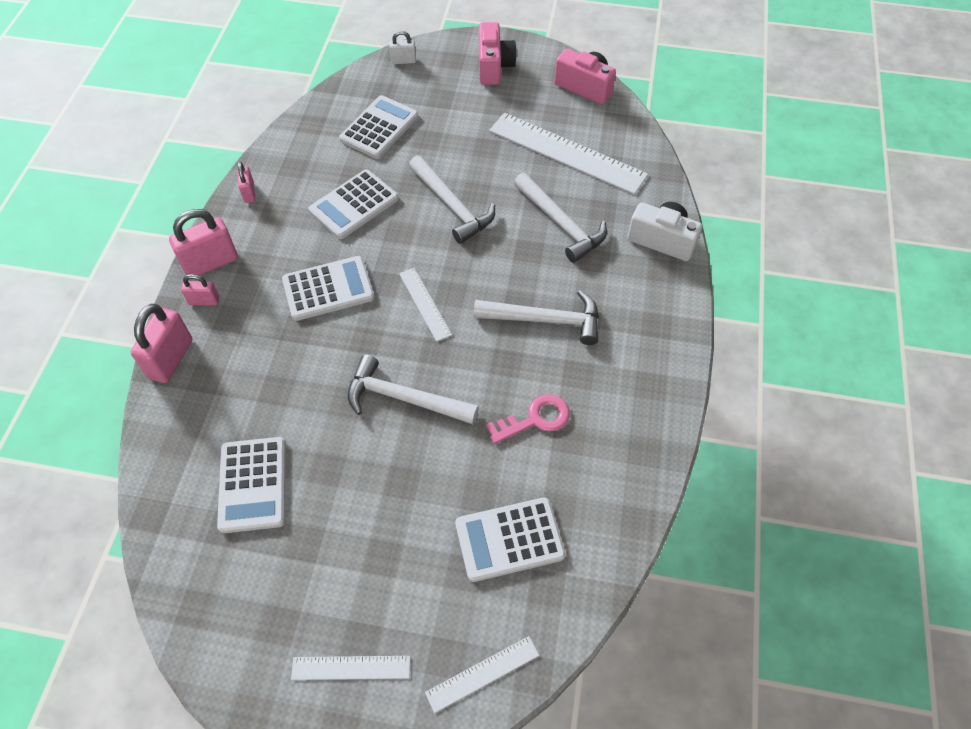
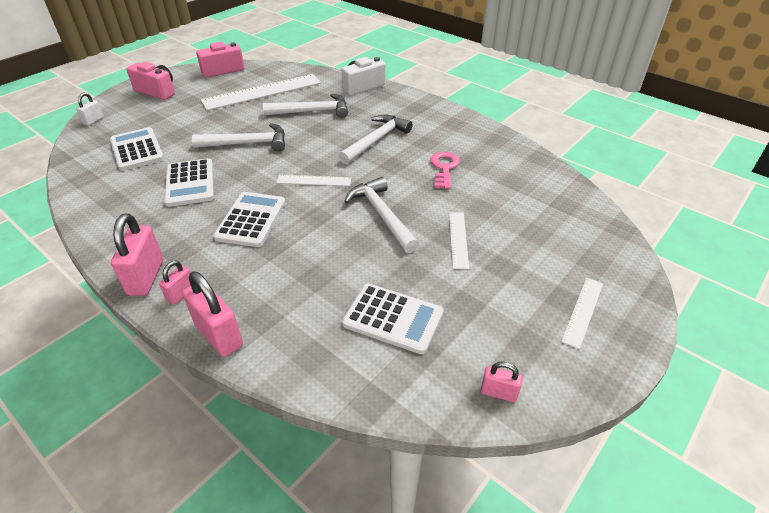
camera: 60 degrees left, 15 degrees down
(249, 193) = (103, 232): pink padlock -> pink padlock (498, 392)
(404, 398) = (382, 215): white hammer -> white hammer turned 105 degrees clockwise
(482, 673) = (612, 249): white ruler -> white ruler (458, 239)
(509, 539) = (523, 206): white calculator -> none

